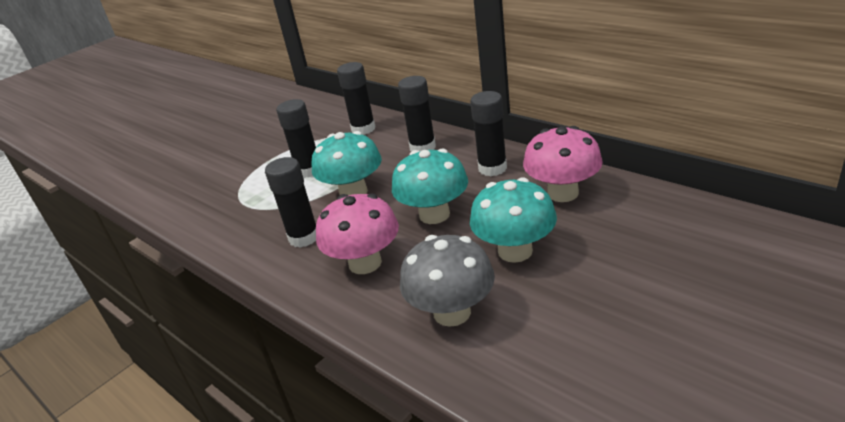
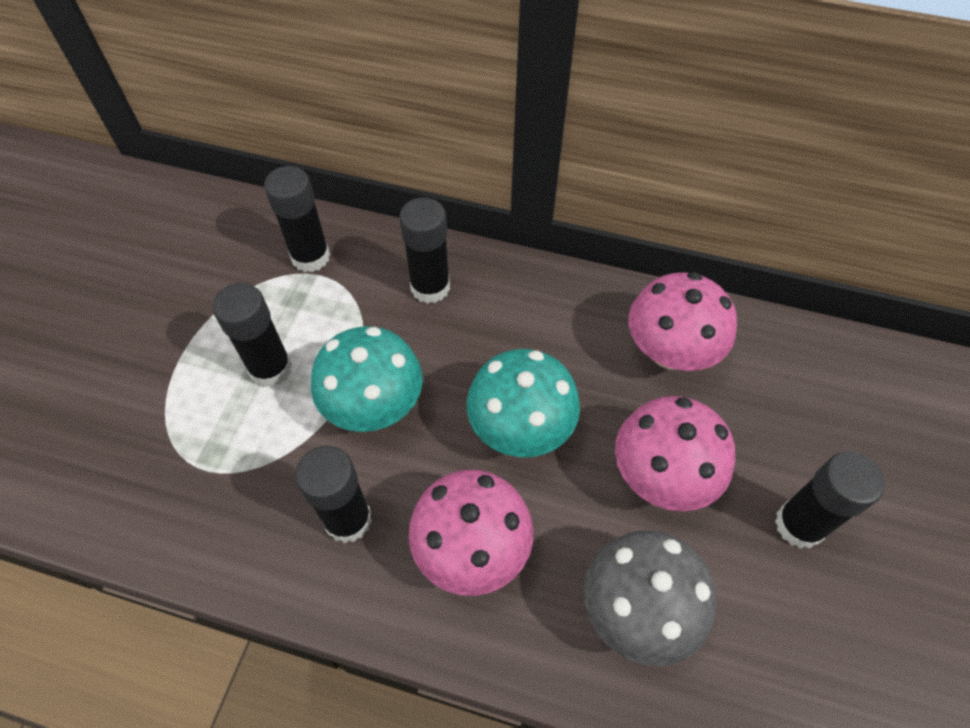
camera: 30 degrees left, 25 degrees up
(492, 168) = (555, 317): black glue stick -> black glue stick (799, 525)
(515, 251) = (662, 475): turquoise mushroom -> pink mushroom

